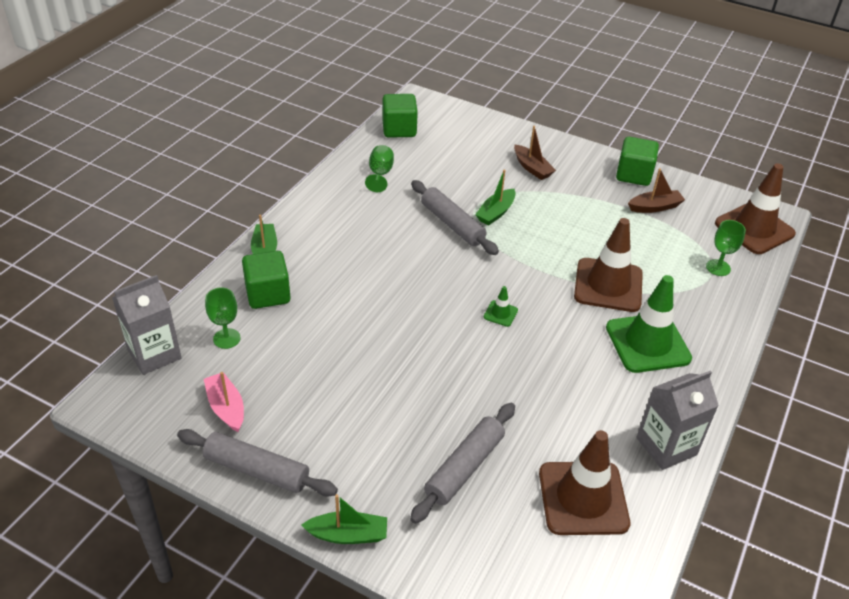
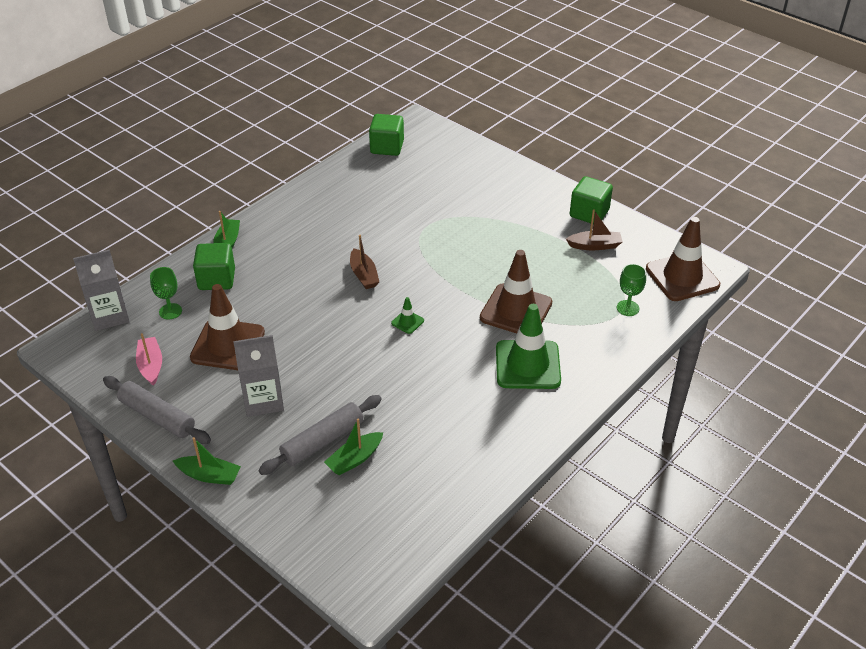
camera: 15 degrees right, 0 degrees up
(380, 174) = (353, 187): green goblet -> none
(452, 224) = (398, 239): grey rolling pin -> none
(496, 212) = (442, 233): green boat -> green boat (355, 459)
(532, 168) = (494, 196): brown boat -> brown boat (364, 275)
(583, 498) = (410, 480): brown traffic cone -> brown traffic cone (228, 345)
(666, 446) = (502, 451): grey carton -> grey carton (263, 400)

